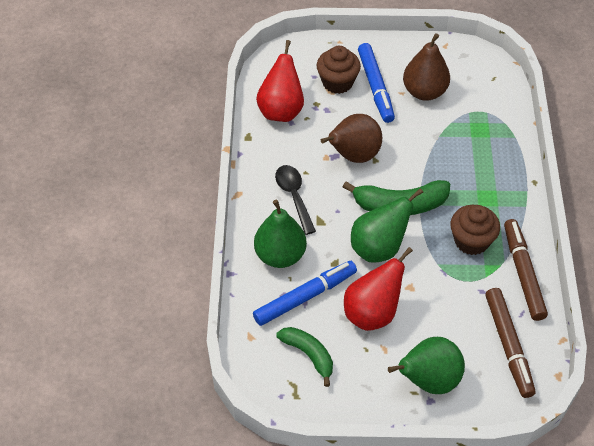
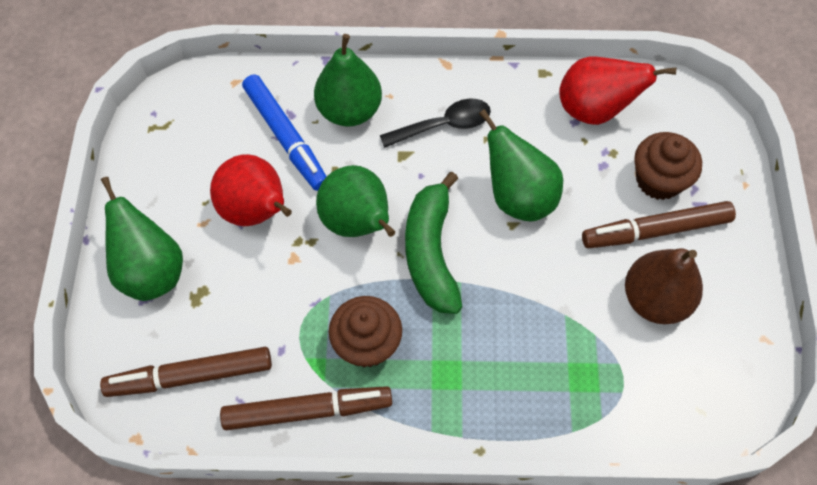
camera: 90 degrees right, 10 degrees up
(309, 355) = (203, 140): green banana -> none
(353, 156) = (518, 197): brown pear -> green pear
(375, 87) = (655, 230): blue marker -> brown marker

